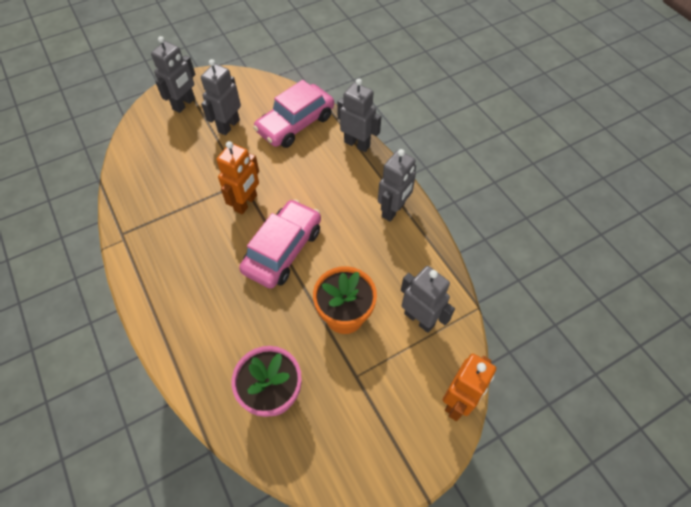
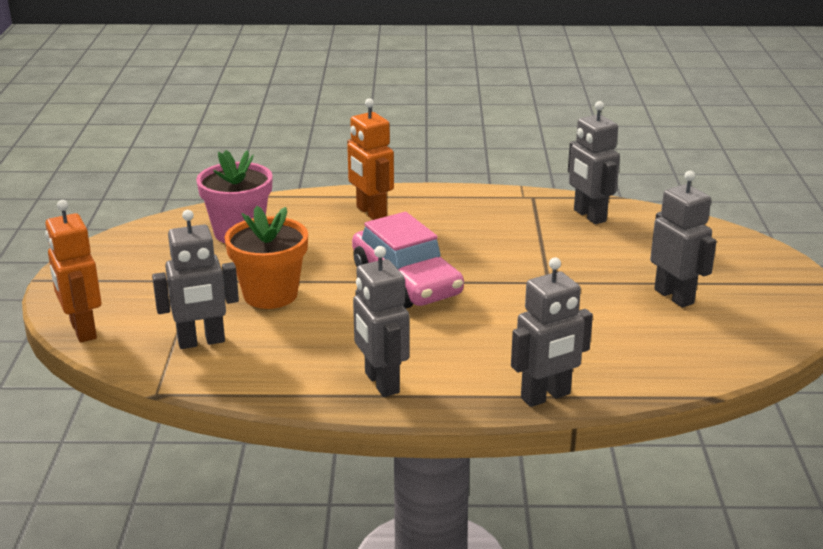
camera: 120 degrees right, 30 degrees down
(184, 104) = (749, 273): grey robot -> grey robot (589, 216)
(246, 203) = (508, 275): orange robot -> orange robot (371, 213)
(295, 124) = (638, 353): pink car -> none

